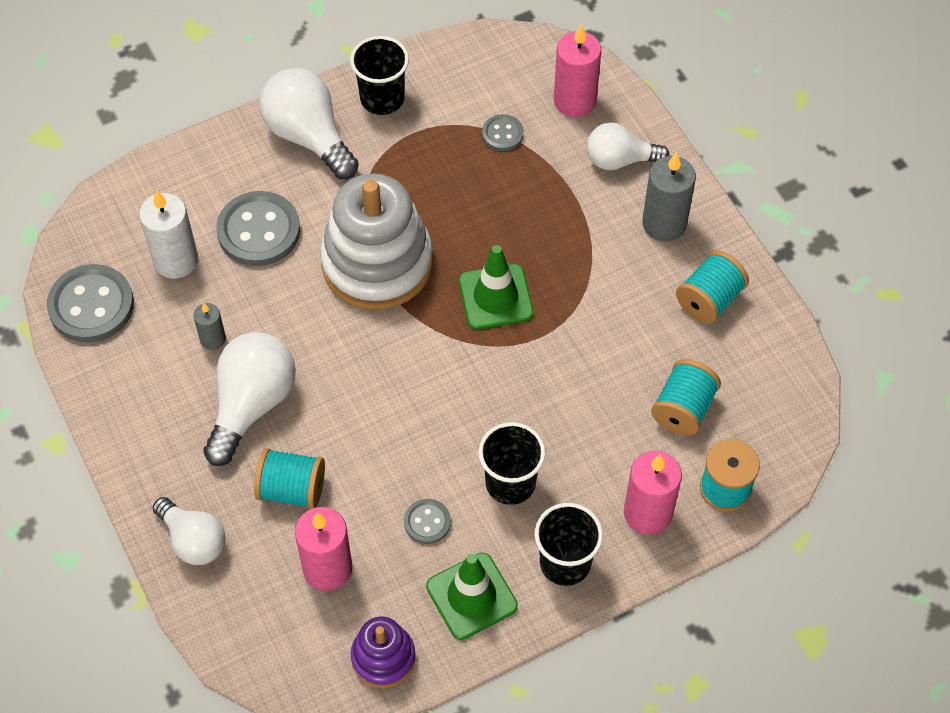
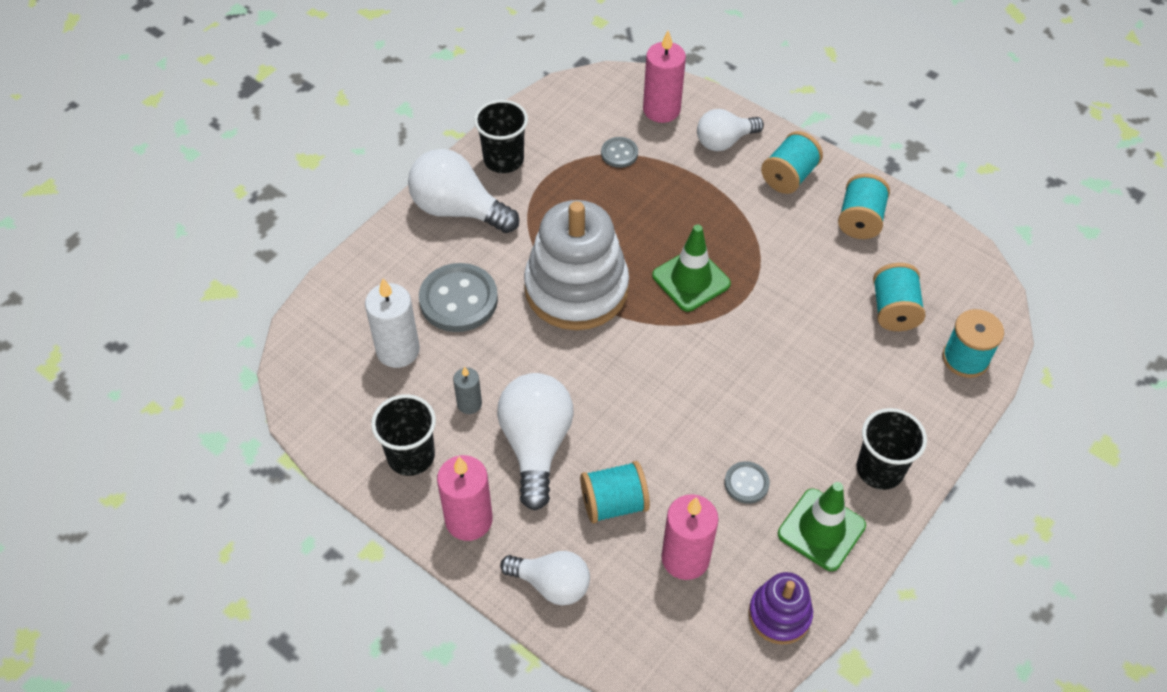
camera: 25 degrees left, 5 degrees down
(91, 305) = (341, 417): grey button -> none
(510, 483) = (795, 423): black cup -> black cup (411, 456)
(647, 513) = (919, 402): pink candle -> pink candle (469, 520)
(664, 224) = (789, 176): grey candle -> turquoise spool

